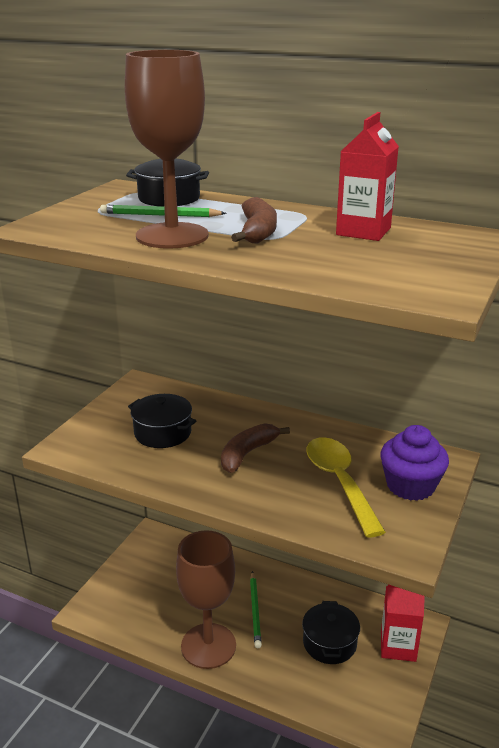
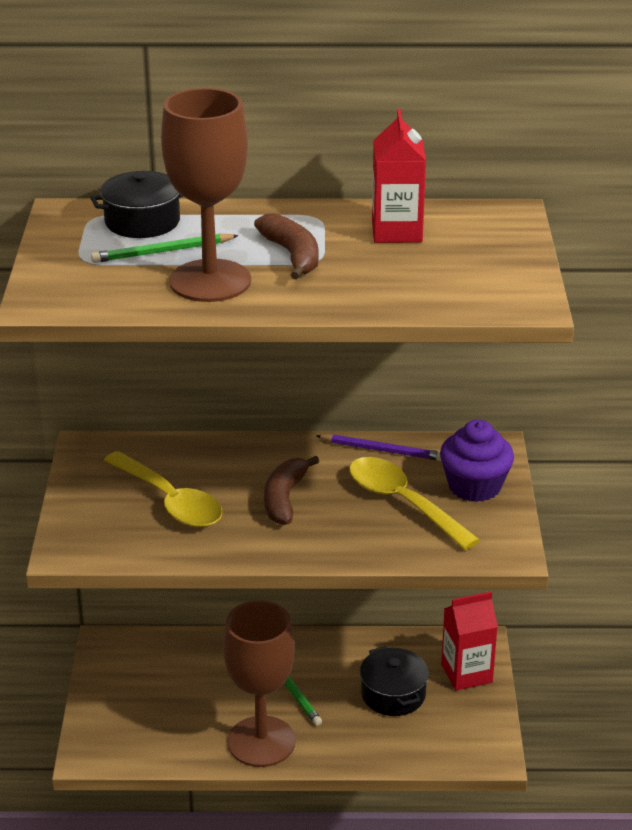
camera: 25 degrees left, 5 degrees up
(162, 433) = (170, 501): black pot -> yellow spoon
(350, 438) = (382, 450): none -> purple pencil

